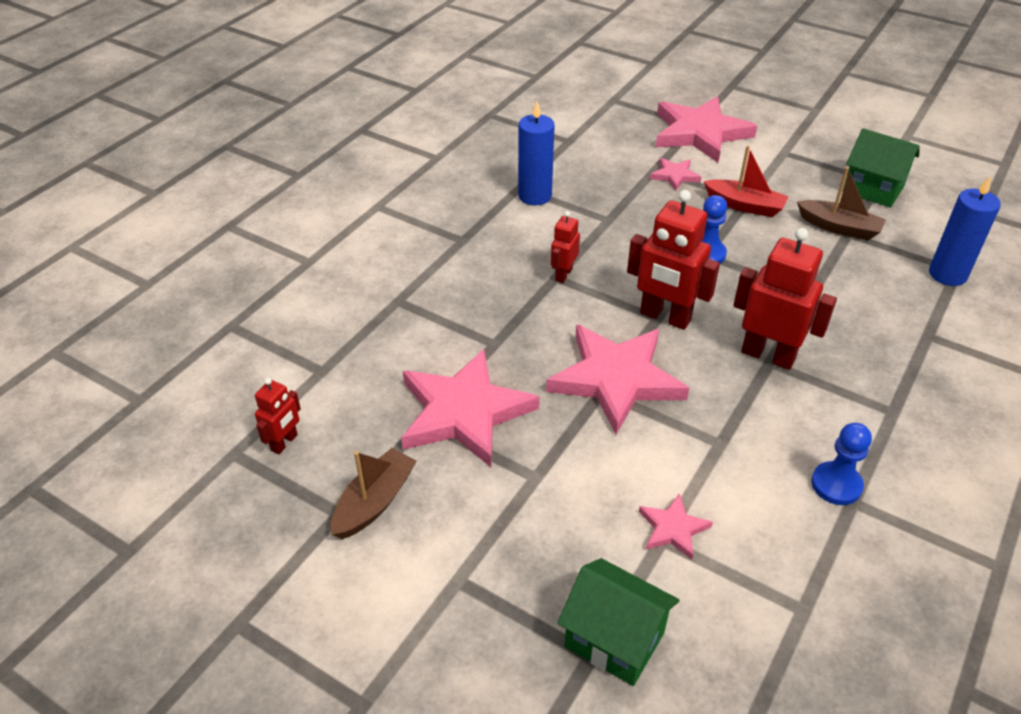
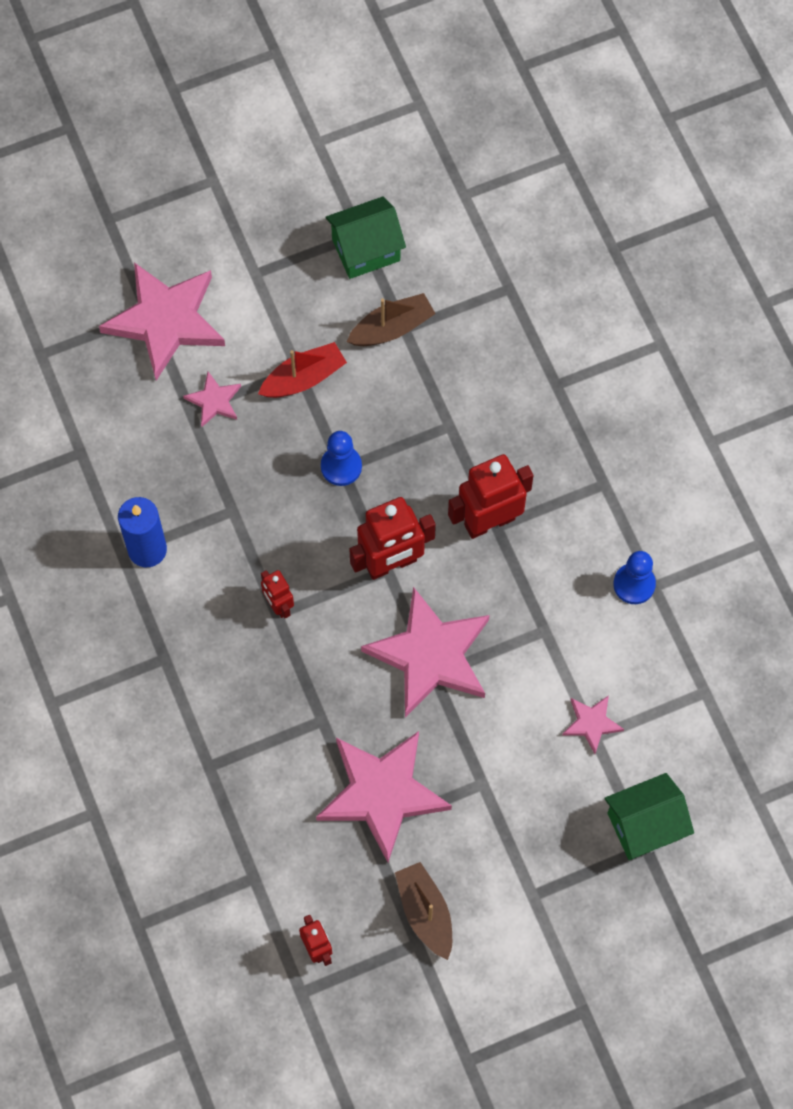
camera: 55 degrees left, 25 degrees up
(947, 274) = (508, 301): blue candle -> none

